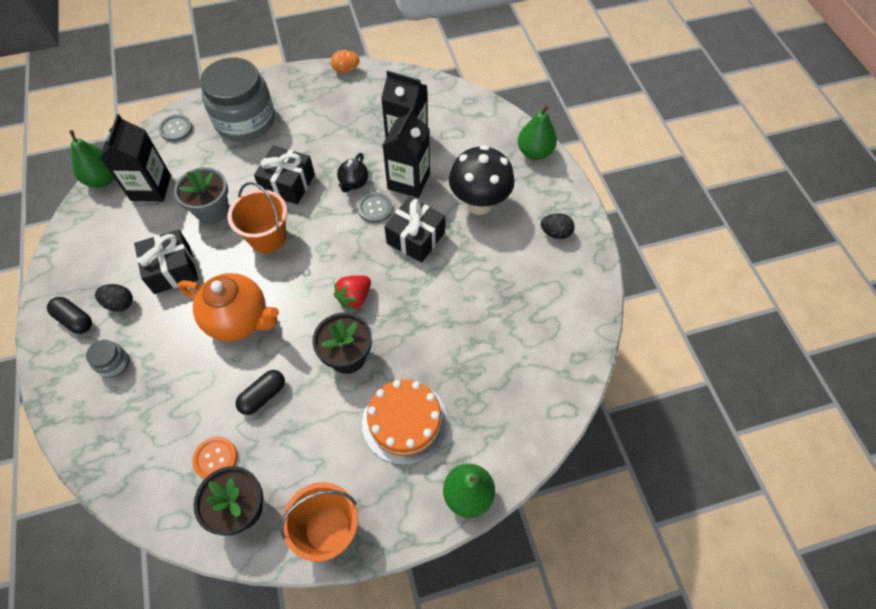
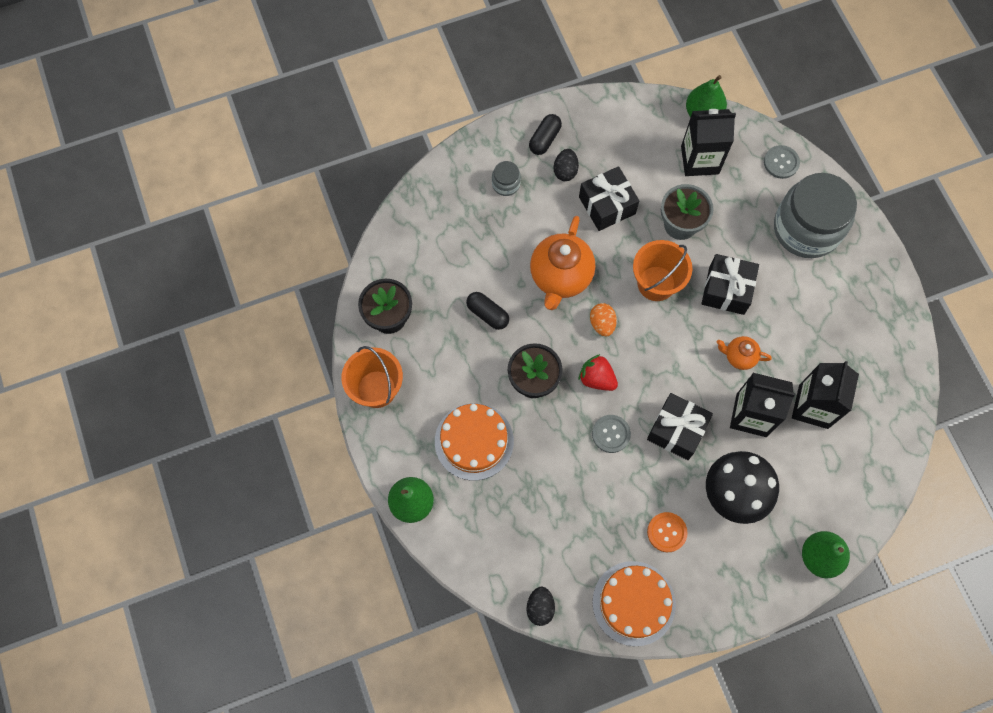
camera: 85 degrees right, 10 degrees up
(215, 458) = (428, 287): orange button -> orange button (667, 532)
(346, 70) = (908, 323): orange egg -> orange egg (602, 324)
(353, 183) = (739, 357): black teapot -> orange teapot
(375, 208) = (708, 384): grey button -> grey button (611, 434)
(555, 233) = (705, 582): black egg -> black egg (540, 607)
(574, 290) = (633, 603): none -> orange cake

